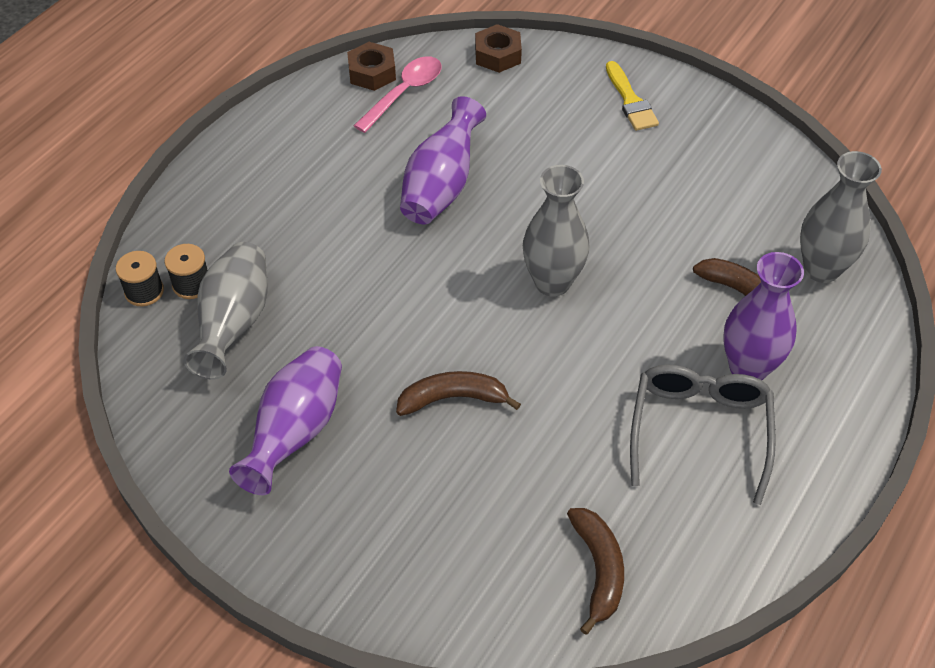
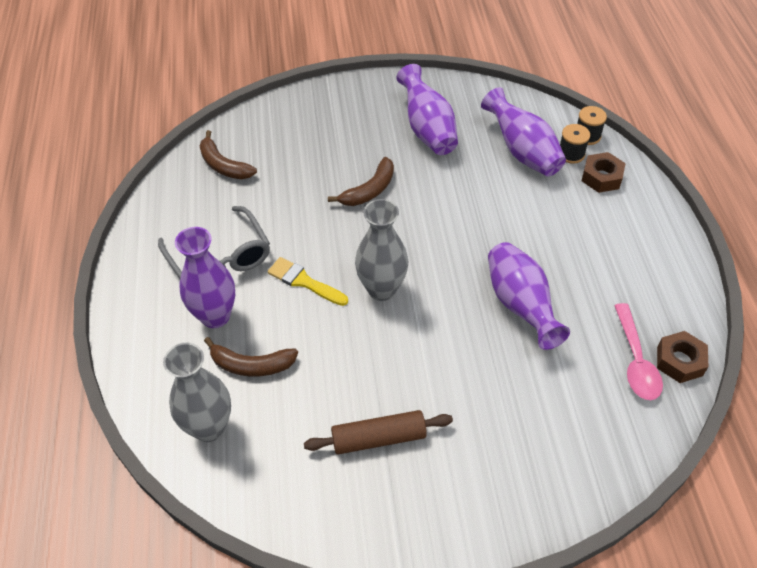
camera: 140 degrees right, 0 degrees up
(234, 324) = (522, 151): grey vase -> purple vase
(497, 55) = (621, 454): brown nut -> brown nut (601, 177)
(630, 101) = (473, 488): yellow brush -> yellow brush (304, 281)
(674, 172) = (378, 438): none -> brown rolling pin

